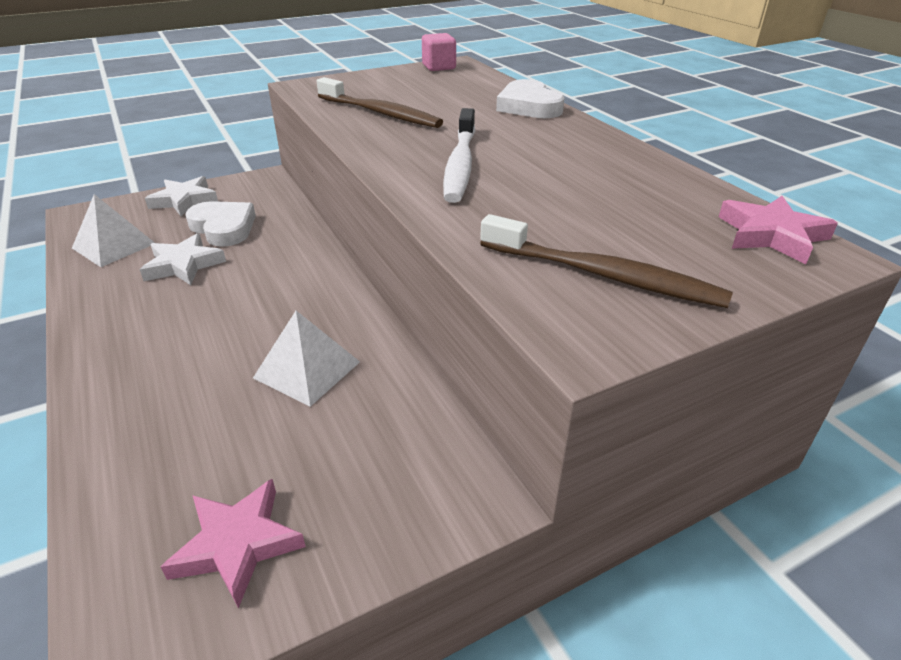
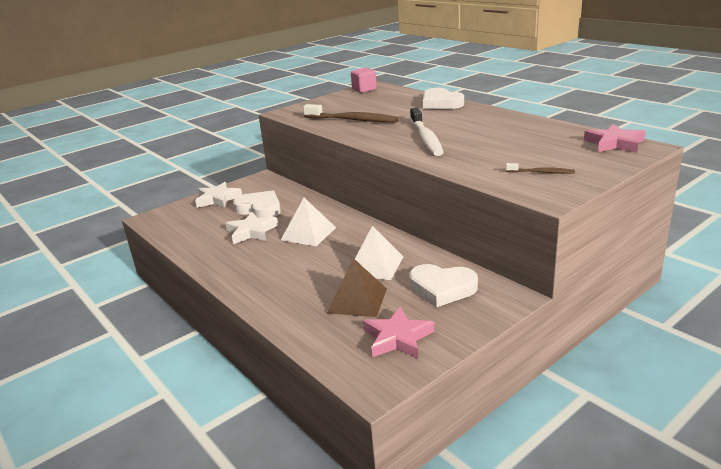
camera: 10 degrees left, 10 degrees down
(114, 245) = (193, 230): white pyramid -> white pyramid (308, 233)
(232, 437) = (357, 300): none -> brown pyramid
(378, 446) = (442, 288): none -> white heart
(603, 275) = (541, 172): brown toothbrush -> brown toothbrush, size x0.50

